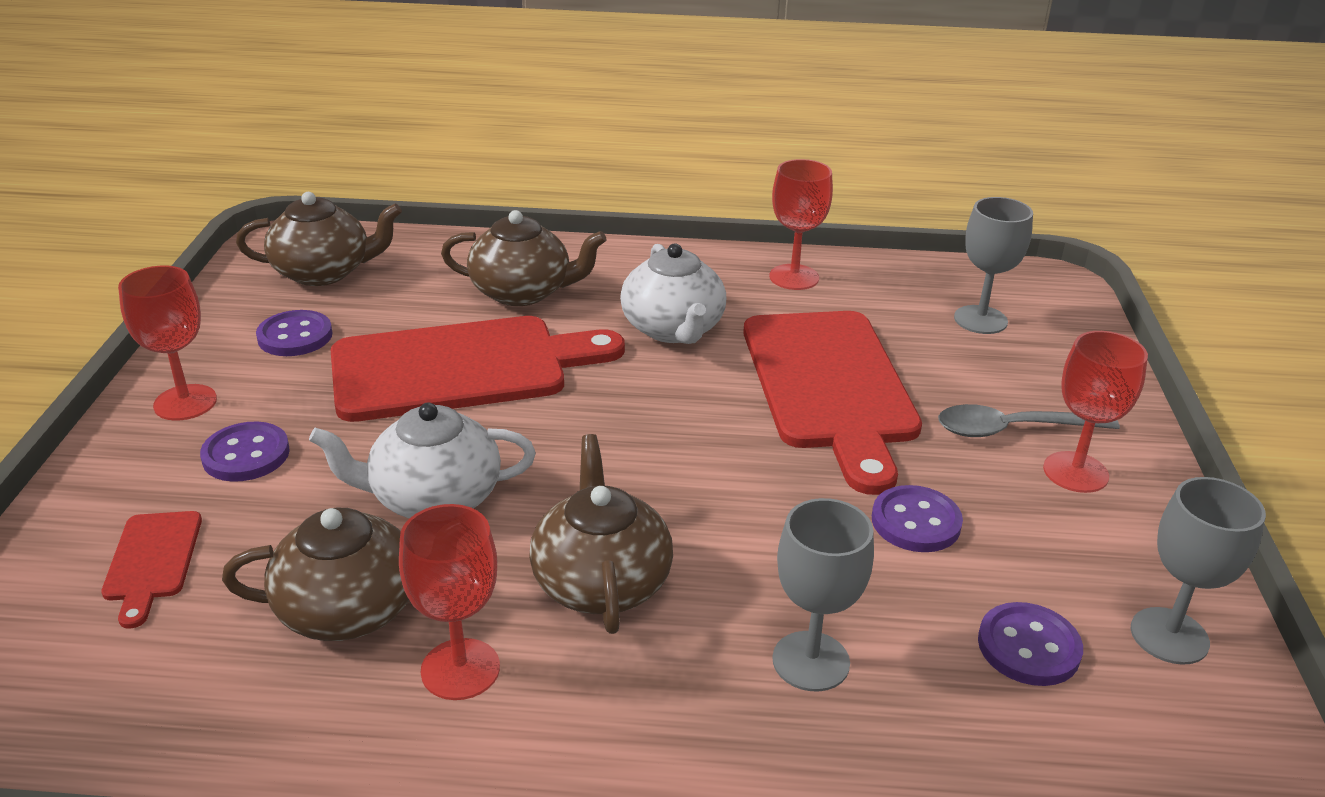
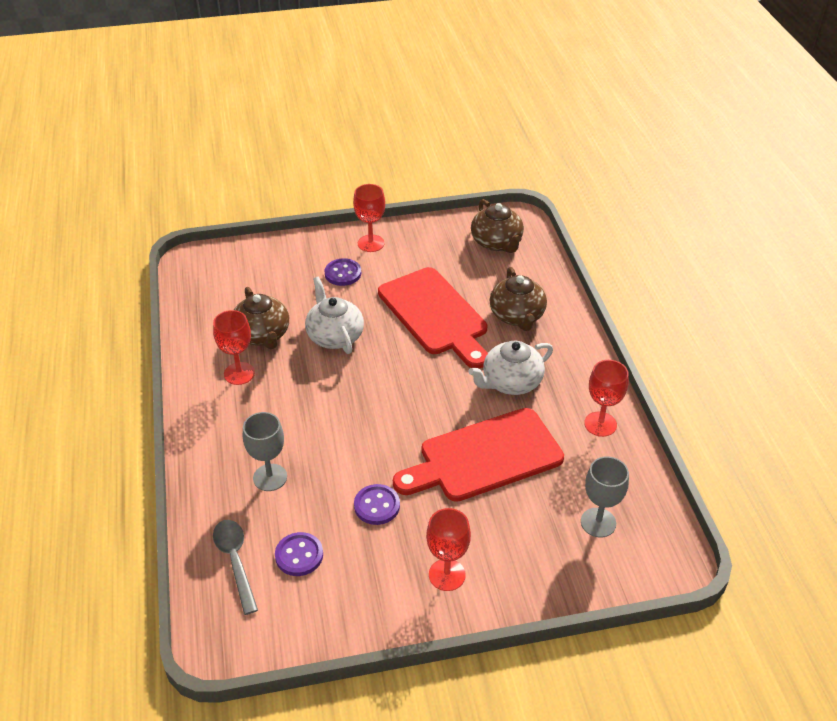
camera: 75 degrees right, 10 degrees up
(152, 561) = (273, 275): red cutting board -> none
(295, 336) = (435, 254): purple button -> none
(601, 582) = (299, 401): brown teapot -> none
(1012, 429) = (477, 544): grey spoon -> grey spoon (235, 561)
(1169, 636) = (322, 614): grey goblet -> none

